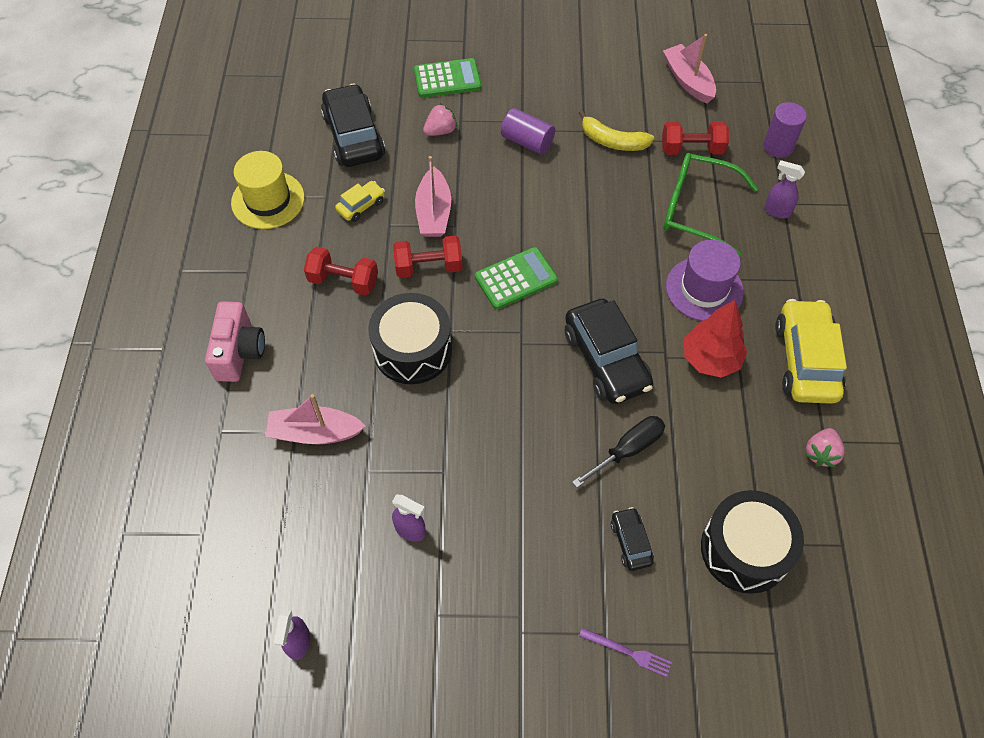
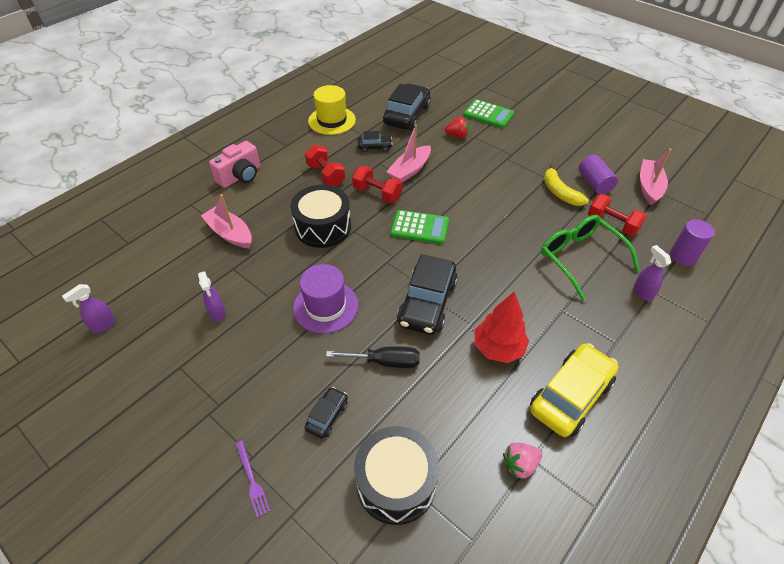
camera: 40 degrees right, 10 degrees down
(361, 206) = (374, 147): yellow car -> black car
(441, 131) = (457, 135): pink strawberry -> red strawberry
(527, 141) = (503, 165): purple cylinder -> purple cylinder (594, 183)
(704, 289) = (537, 305): purple hat -> purple hat (325, 306)

